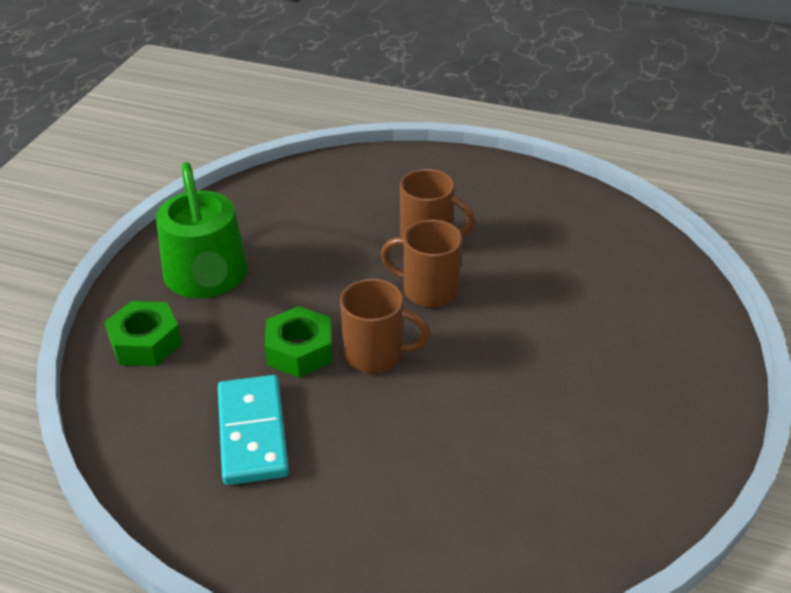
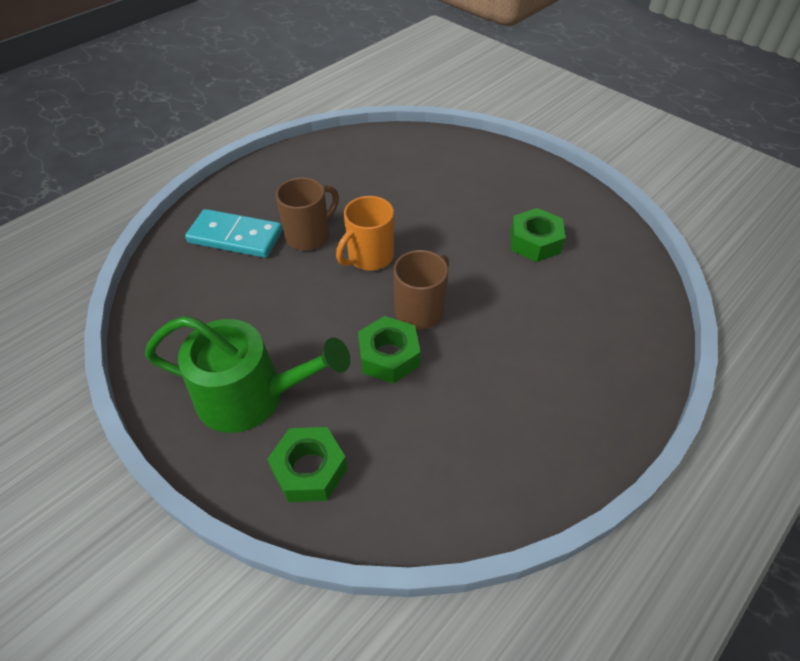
camera: 65 degrees left, 10 degrees up
(253, 432) = (466, 415): turquoise domino -> turquoise domino (235, 237)
(428, 290) = (369, 257): brown mug -> orange mug
(560, 423) = (535, 242): none -> green nut

